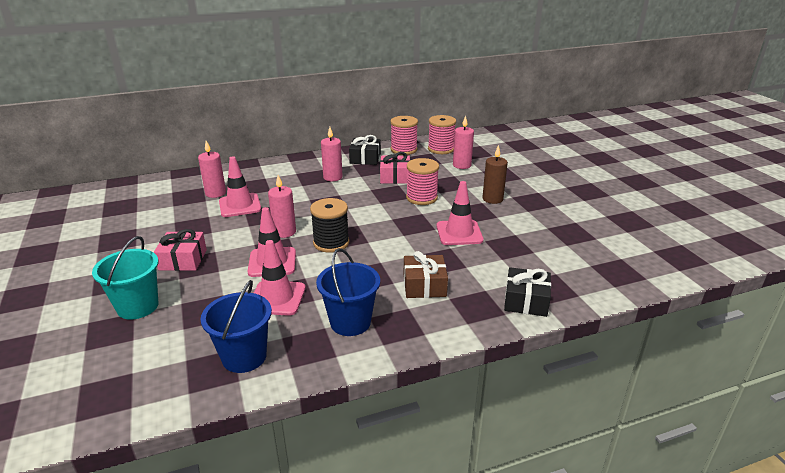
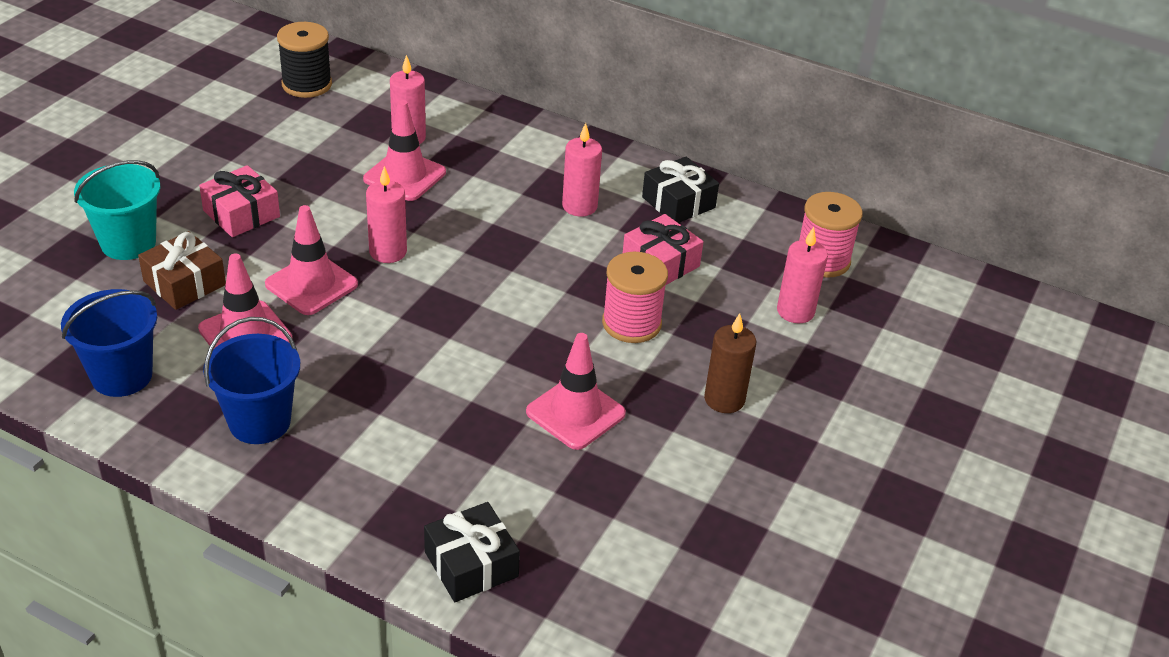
camera: 45 degrees right, 10 degrees up
(331, 243) = (409, 306): black spool -> black spool (307, 84)
(404, 150) = (762, 223): pink spool -> none
(424, 285) = (403, 445): brown gift -> brown gift (184, 283)

